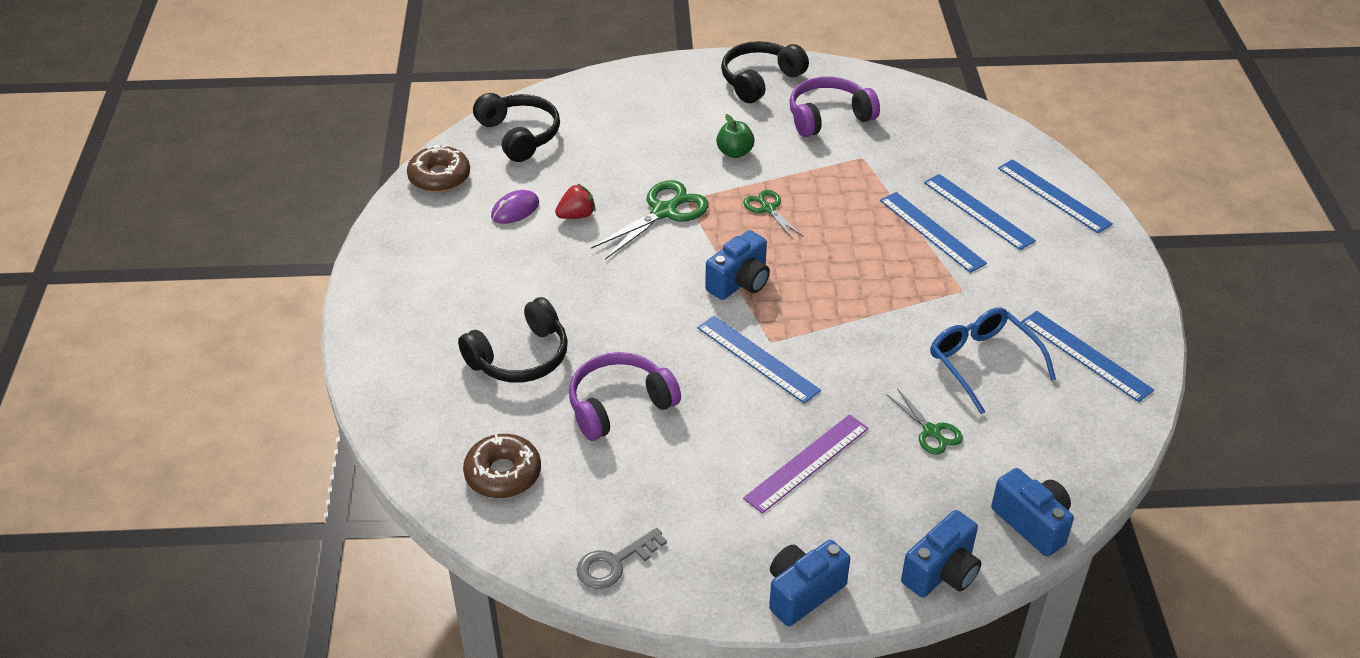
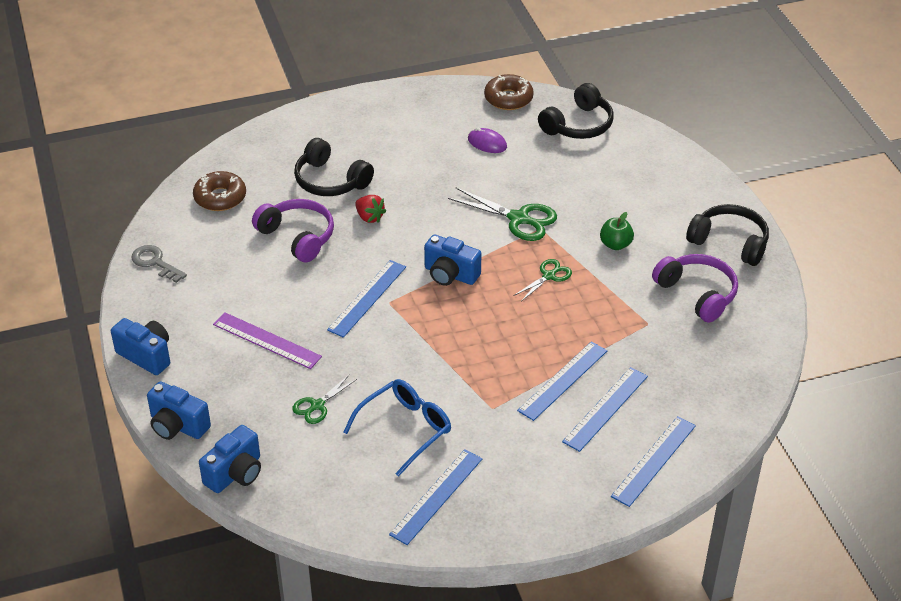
camera: 75 degrees right, 0 degrees up
(576, 215) = (494, 174): red strawberry -> red strawberry (369, 217)

